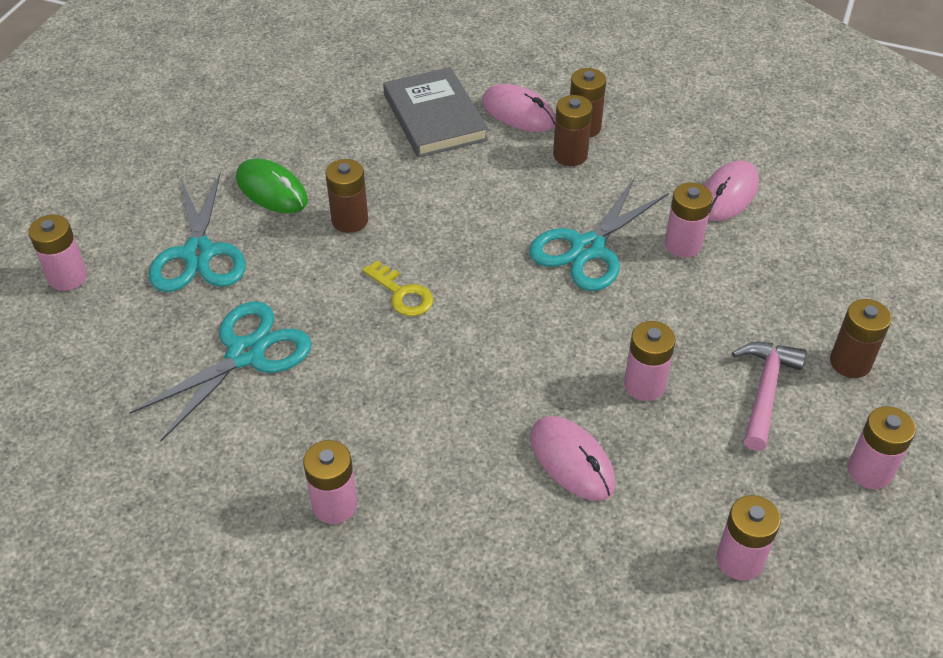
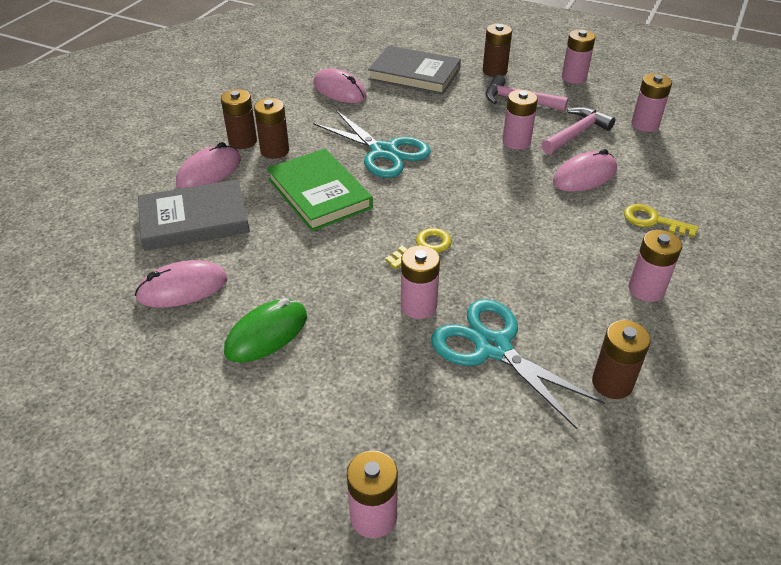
camera: 85 degrees left, 5 degrees down
(198, 254) = (352, 391): turquoise scissors -> none
(332, 128) = (182, 288): none -> pink mouse
(350, 220) = (325, 277): brown battery -> brown battery (612, 383)
(475, 533) = (653, 221): none -> yellow key
(492, 201) = (319, 193): none -> green book
(683, 244) = (386, 113): pink battery -> pink battery (418, 306)
(686, 460) = (576, 133): none -> pink hammer
(802, 268) = (414, 74): none -> grey book

